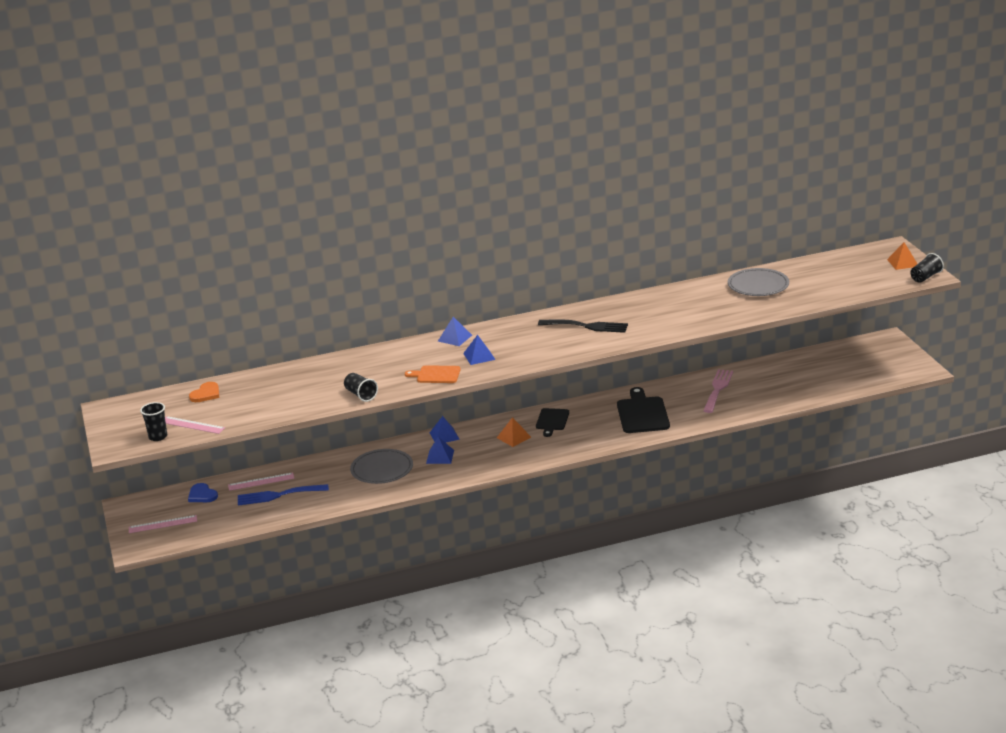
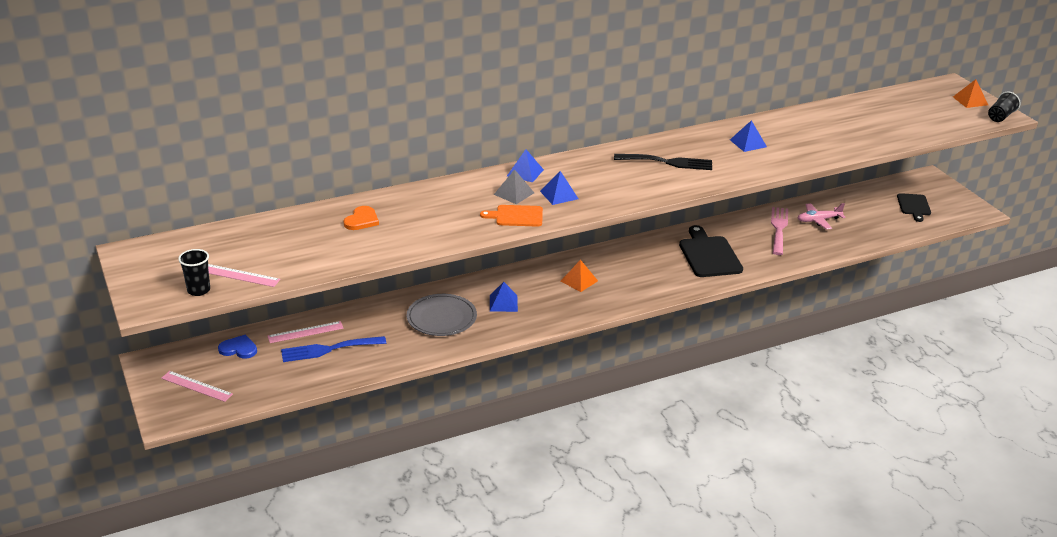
camera: 10 degrees left, 5 degrees up
(163, 524) = (196, 386): pink ruler -> pink ruler turned 45 degrees clockwise
(202, 495) = (239, 349): blue heart -> blue heart turned 150 degrees clockwise
(206, 394) = (249, 236): orange heart -> orange heart (362, 220)
(361, 395) = (435, 239): black cup -> none
(439, 356) = (514, 193): none -> grey pyramid
(444, 436) = (502, 278): blue pyramid -> blue pyramid (748, 143)
(552, 421) = (615, 262): black cutting board -> black cutting board (914, 206)
(758, 285) = (833, 121): grey plate -> none
(759, 381) = (818, 220): none -> pink plane

